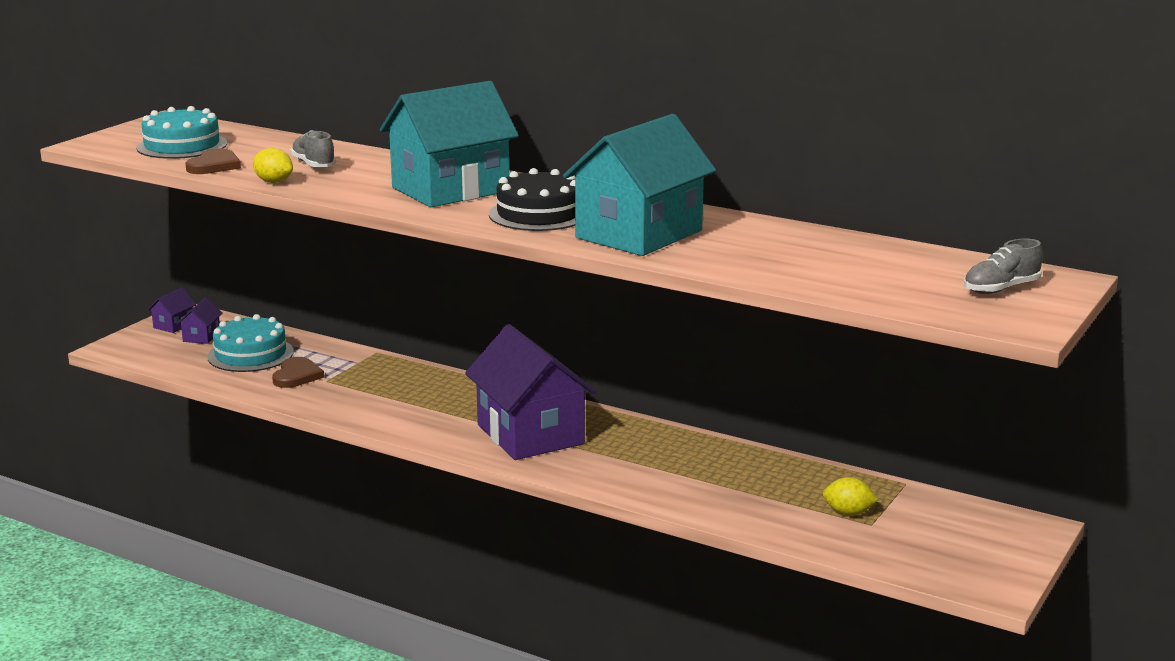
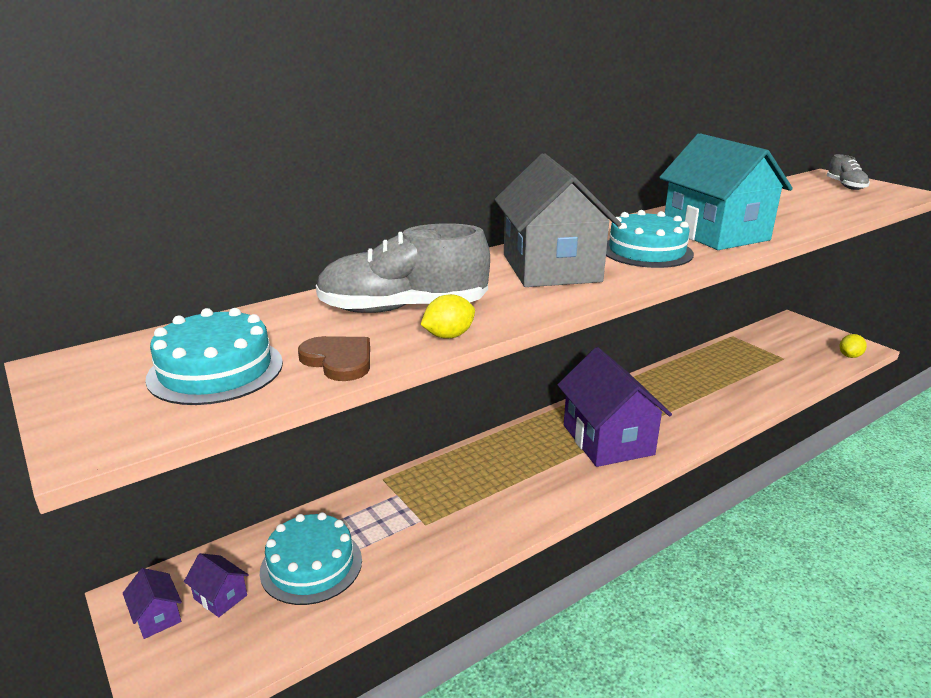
camera: 65 degrees left, 5 degrees up
(297, 375) = (397, 542): brown heart -> none
(313, 165) = (403, 309): grey shoe -> grey shoe, size x1.90
(450, 189) = (550, 268): turquoise house -> grey house
(530, 434) = (608, 440): purple house -> purple house turned 75 degrees clockwise
(539, 214) = (646, 251): black cake -> turquoise cake
(848, 513) = (768, 360): yellow lemon -> yellow lemon (850, 356)

